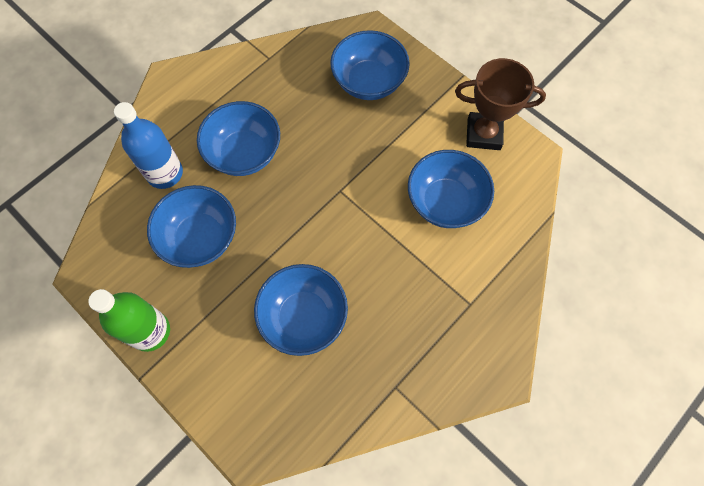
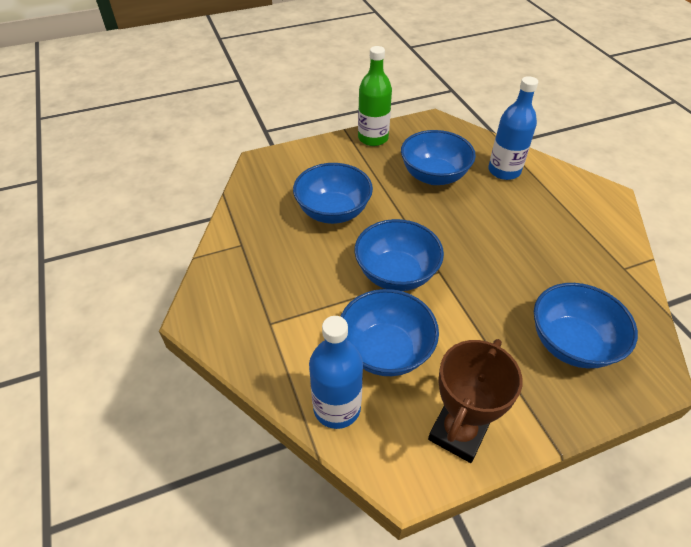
camera: 115 degrees right, 20 degrees down
(244, 153) = (507, 220): blue bowl -> blue bowl (396, 274)
(512, 216) = (337, 408): none -> blue bottle

